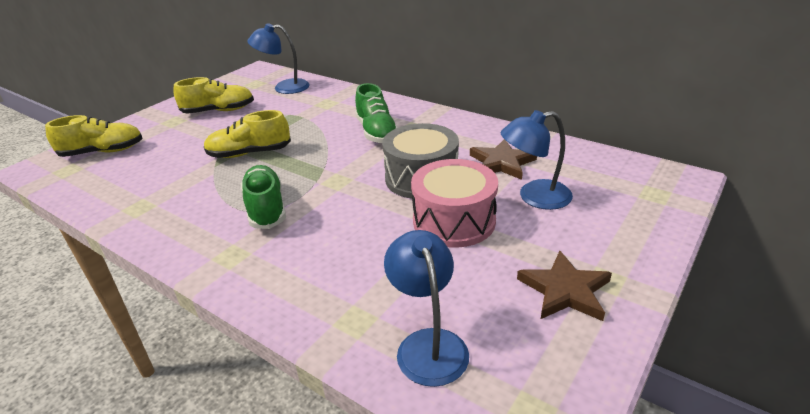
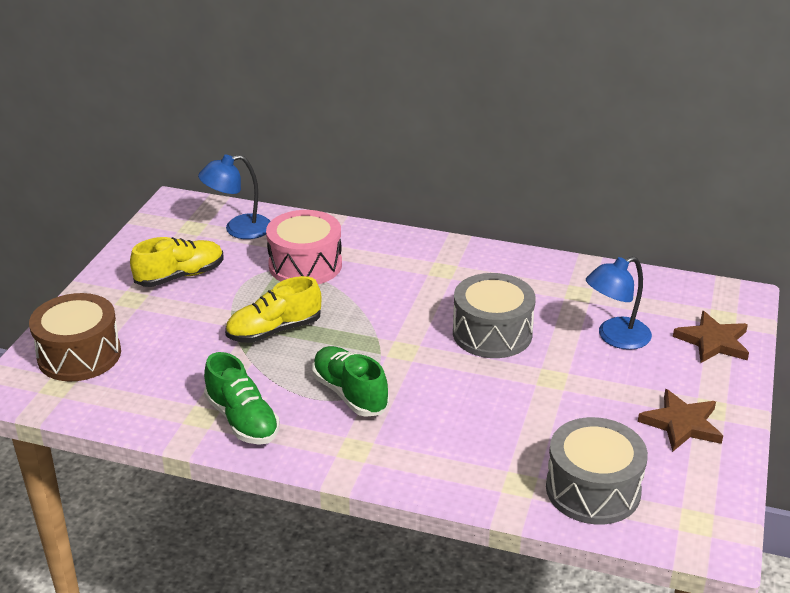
camera: 20 degrees left, 0 degrees up
(103, 152) = (79, 355): yellow shoe -> brown drum
(376, 132) = (405, 282): green shoe -> green shoe (242, 420)
(428, 344) = (593, 489): blue lamp -> grey drum
(454, 221) = (552, 375): pink drum -> pink drum (305, 265)
(502, 163) = (564, 303): brown star -> brown star (713, 341)

